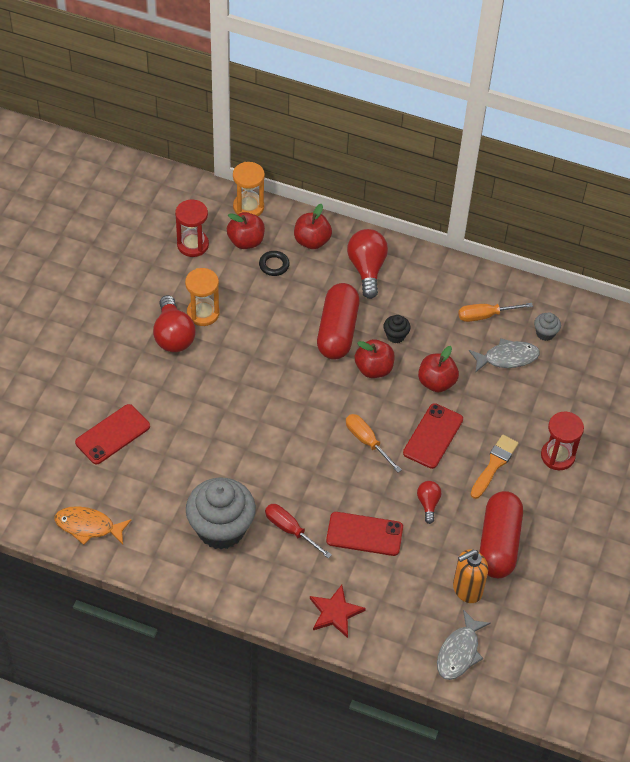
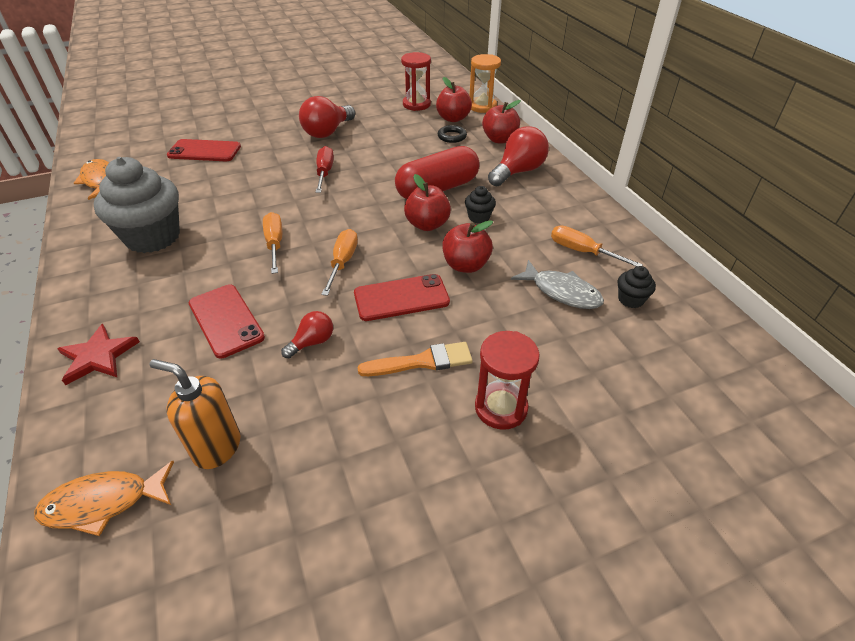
camera: 50 degrees right, 10 degrees down
(203, 313) = (364, 133): orange hourglass -> none
(289, 529) = (187, 272): red screwdriver -> red screwdriver (325, 172)
(305, 464) = (275, 243): none -> orange screwdriver
(459, 652) = (103, 503): grey fish -> orange fish
(498, 543) = (315, 434): red capsule -> none
(545, 333) = (630, 299): grey cupcake -> black cupcake

